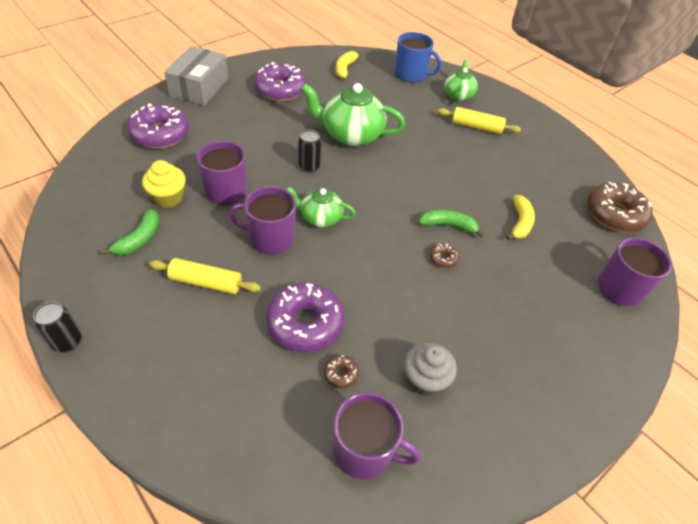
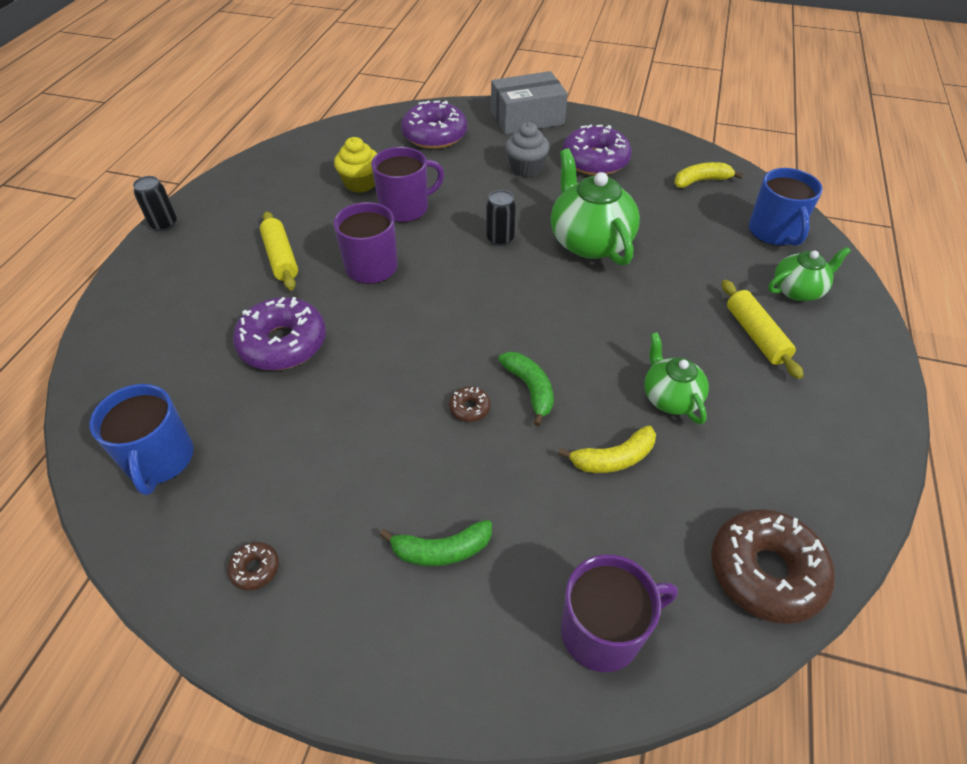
camera: 60 degrees right, 0 degrees up
(139, 239) = (297, 196): green banana -> green banana (441, 550)
(320, 218) = (433, 284): green teapot -> green teapot (670, 397)
(341, 374) = (239, 399): brown donut -> brown donut (255, 569)
(364, 450) = (160, 460): purple mug -> blue mug
(424, 380) = (276, 470): grey cupcake -> grey cupcake (526, 168)

